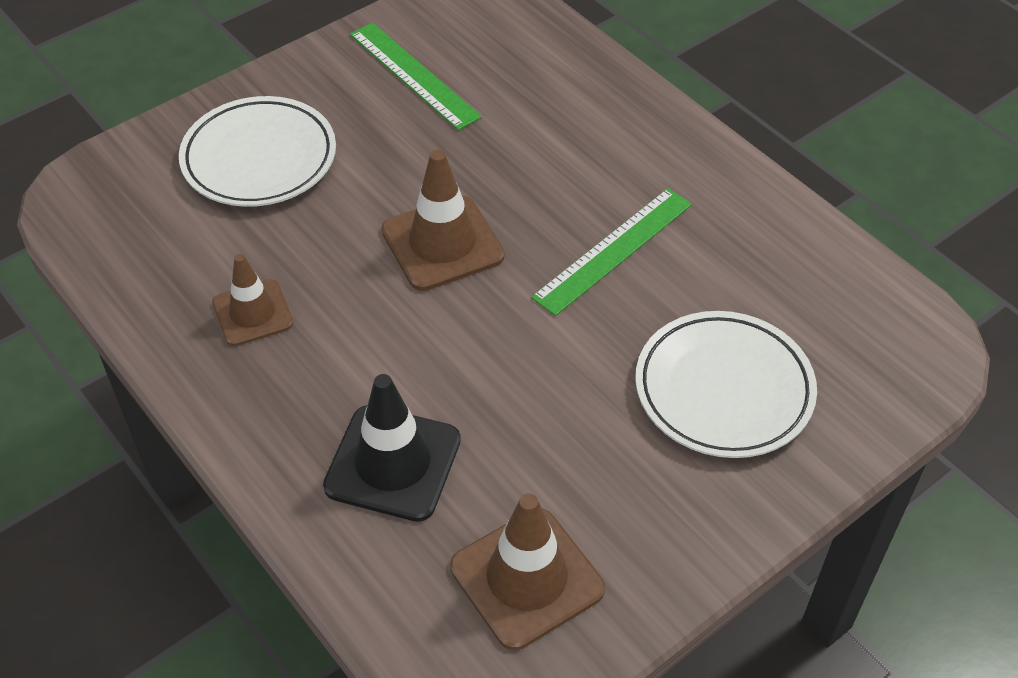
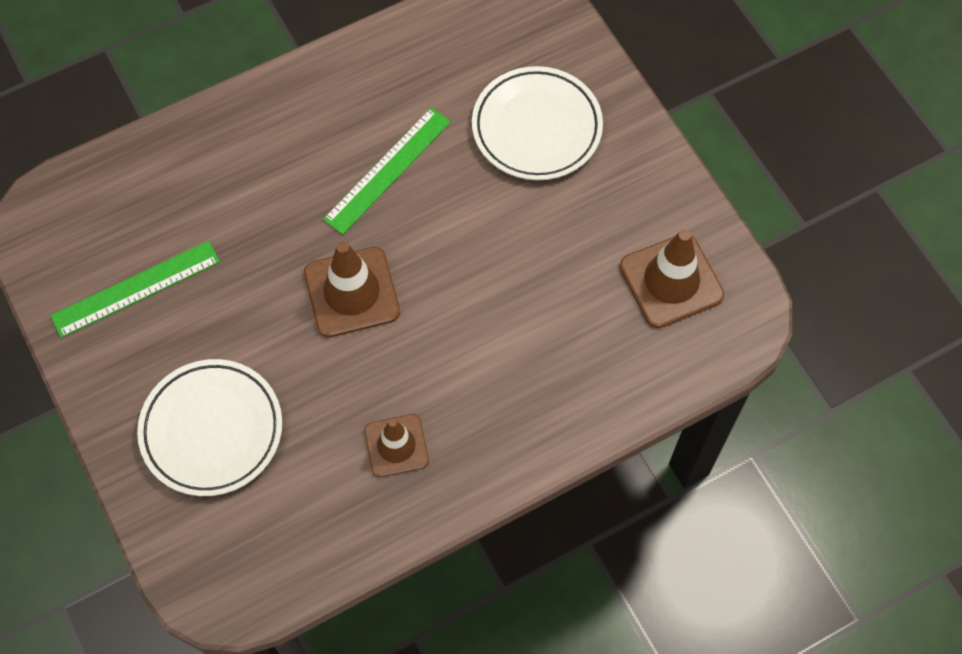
camera: 80 degrees left, 15 degrees up
(393, 463) = (563, 354): black traffic cone -> none
(614, 250) = (388, 170): green ruler -> green ruler turned 75 degrees clockwise

